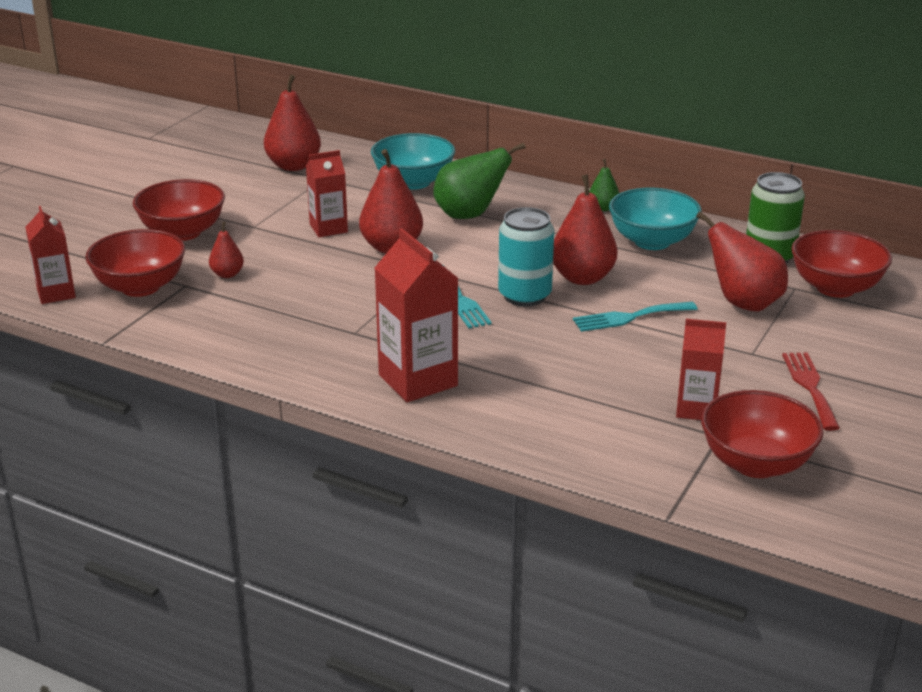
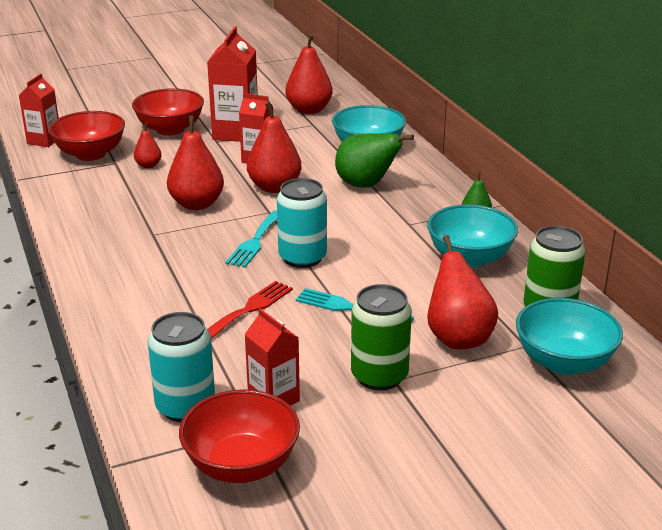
camera: 40 degrees right, 0 degrees up
(418, 380) = (133, 283): red carton -> red carton (235, 133)
(582, 278) = (366, 263): red pear -> red pear (197, 204)
(643, 448) = (185, 406): none -> turquoise can
(738, 355) = (379, 376): none -> green can
(810, 387) = (392, 430): red fork -> red fork (250, 309)
(835, 288) = (563, 362): red bowl -> turquoise bowl

